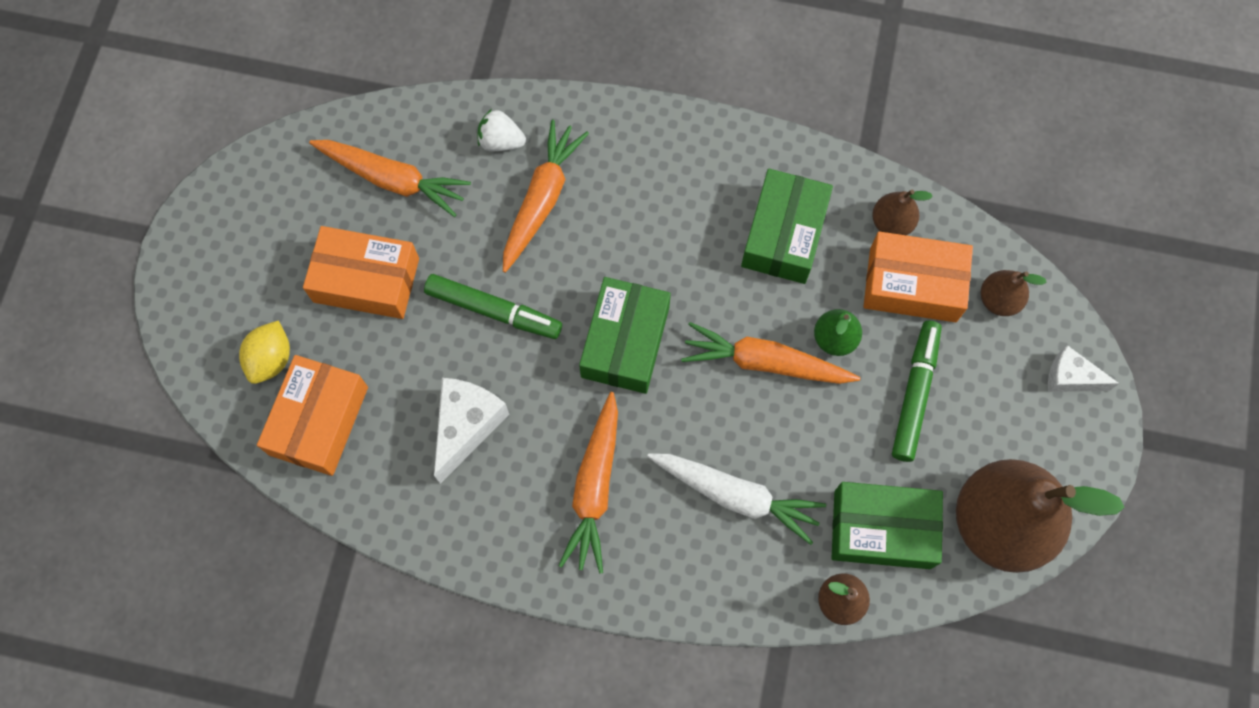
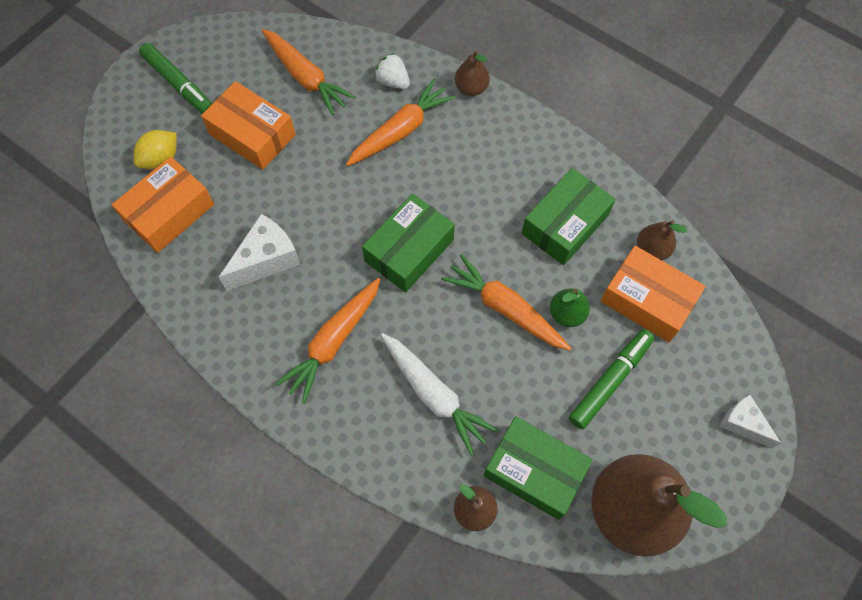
camera: 25 degrees right, 5 degrees down
(494, 310) = (327, 190): green marker -> green marker (179, 84)
(998, 300) = (711, 340): brown pear -> brown pear (471, 88)

